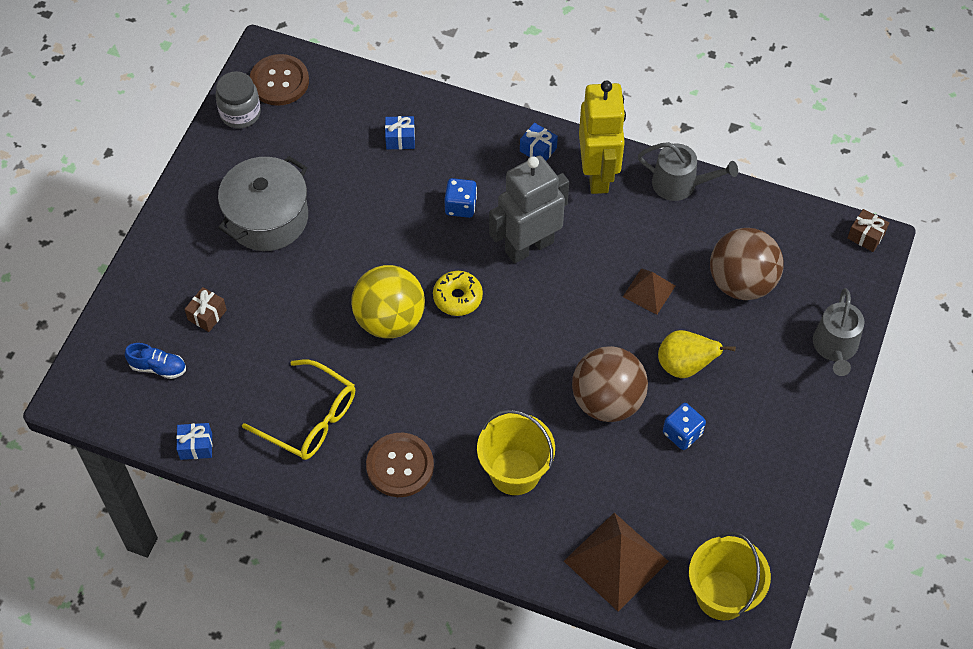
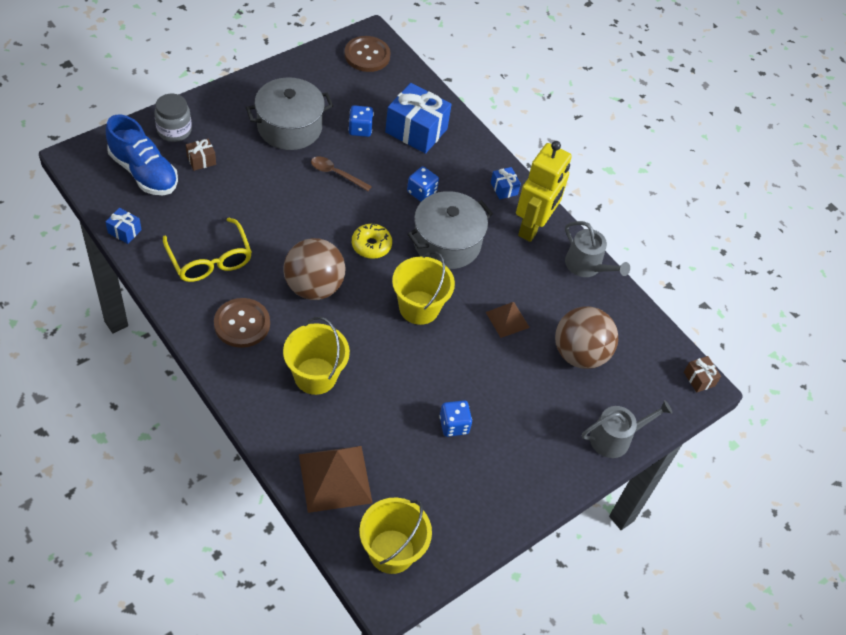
camera: 25 degrees right, 5 degrees down
(158, 367) = (144, 172): blue shoe -> blue shoe, size x1.97
(240, 113) = (326, 59): grey jar -> grey jar (174, 130)
(342, 174) = (360, 129): none -> blue dice
(359, 240) = (336, 174): none -> brown spoon
(390, 320) = (314, 232): yellow ball -> none
(400, 139) = (416, 130): blue gift -> blue gift, size x2.13
(529, 246) = (447, 243): grey robot -> grey pot
(556, 334) = (419, 307): none -> yellow bucket
(607, 401) = (418, 371): brown ball -> brown ball (314, 287)
(684, 366) = (492, 382): yellow pear -> none
(835, 347) = (615, 438): grey watering can -> grey watering can turned 150 degrees counterclockwise

